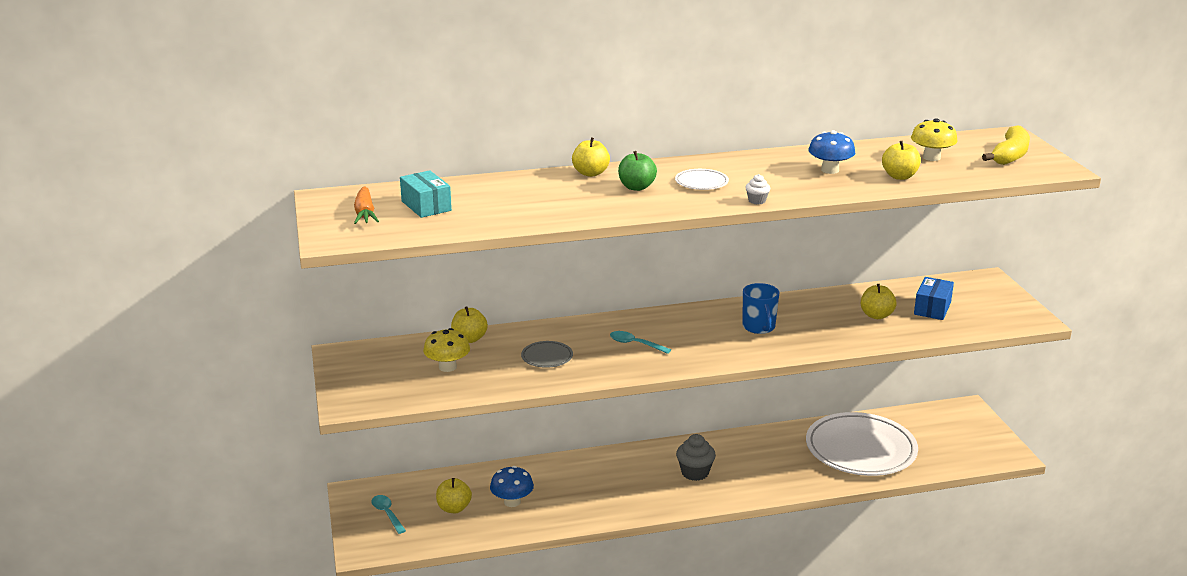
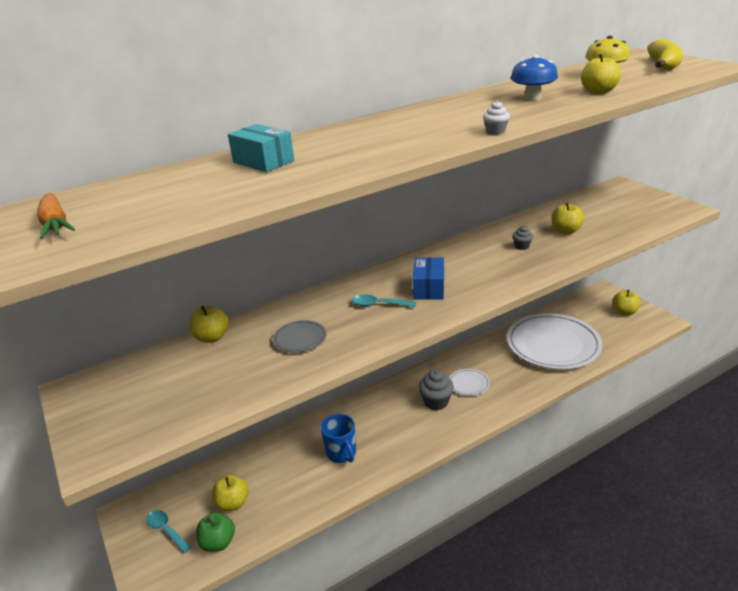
camera: 15 degrees left, 5 degrees up
(426, 206) = (134, 201): turquoise box -> turquoise box (263, 161)
(447, 367) = (199, 376): yellow mushroom -> none
(512, 502) = (287, 479): blue mushroom -> none
(590, 173) = (307, 138): yellow apple -> yellow apple (624, 312)
(636, 187) = (364, 142): green apple -> green apple (218, 542)
(701, 182) = (425, 127): white plate -> white plate (468, 384)
(759, 327) = (479, 263): blue mug -> blue mug (341, 453)
(816, 321) = (522, 246): none -> grey cupcake
(932, 308) = (603, 216): blue box -> blue box (429, 288)

